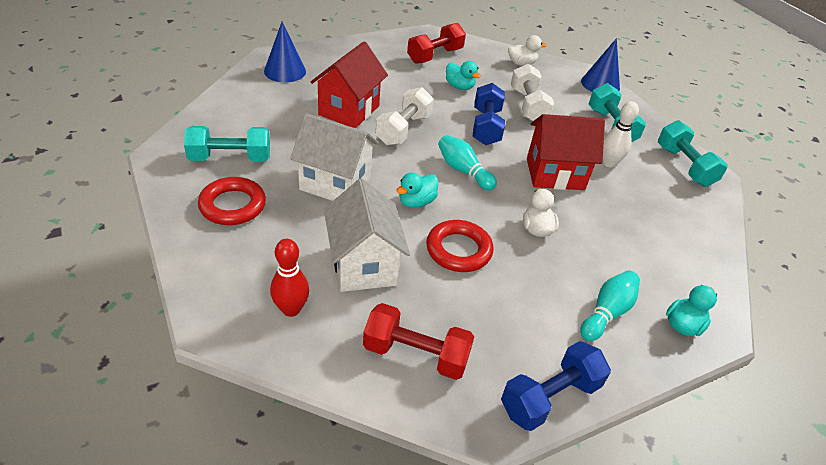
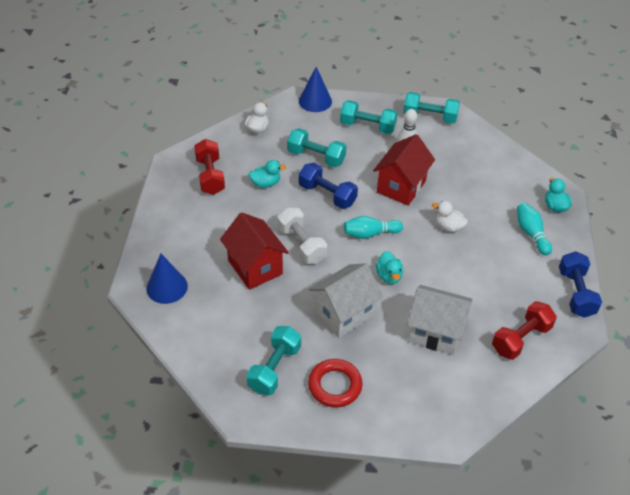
camera: 55 degrees left, 5 degrees up
(291, 309) = (456, 387): red bowling pin -> none
(458, 250) = (447, 276): red ring -> none
(528, 106) = (316, 157): white dumbbell -> turquoise dumbbell

